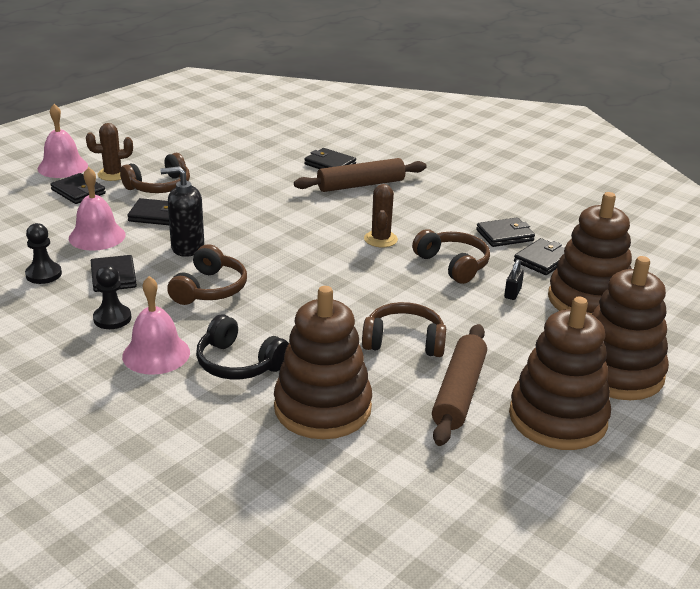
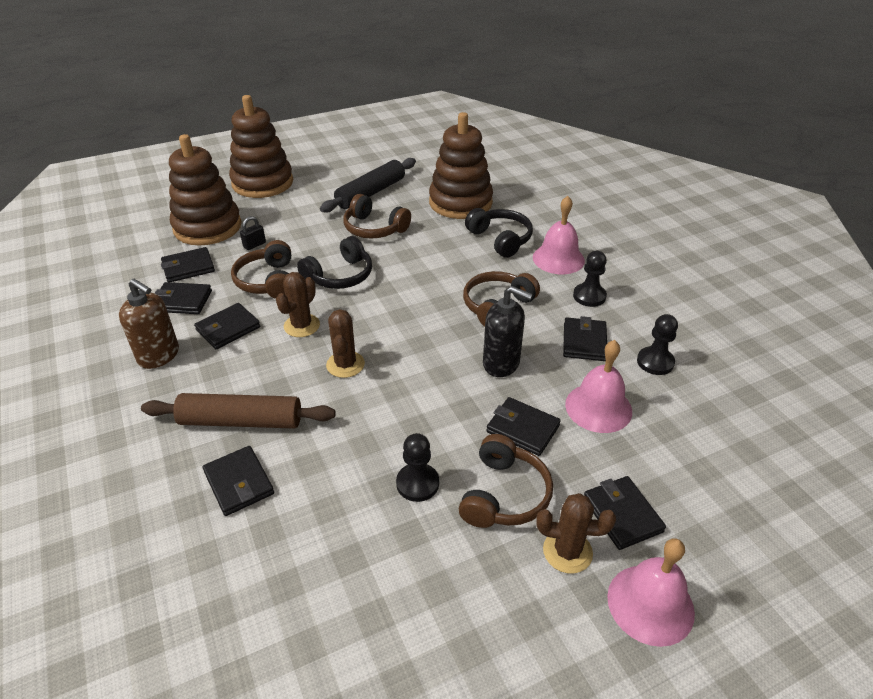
camera: 155 degrees left, 10 degrees up
(159, 186) = (504, 494): brown headphones -> brown headphones turned 120 degrees clockwise
(218, 181) = (417, 483): none -> black pawn
(318, 223) = (345, 364): none -> brown cactus
(390, 283) = (340, 276): none -> black headphones
(438, 226) = (228, 329): none -> black wallet
(458, 392) = (371, 193): brown rolling pin -> black rolling pin
(466, 202) = (159, 356): none -> brown soap dispenser
(557, 418) = (330, 171): brown stacking toy -> none

